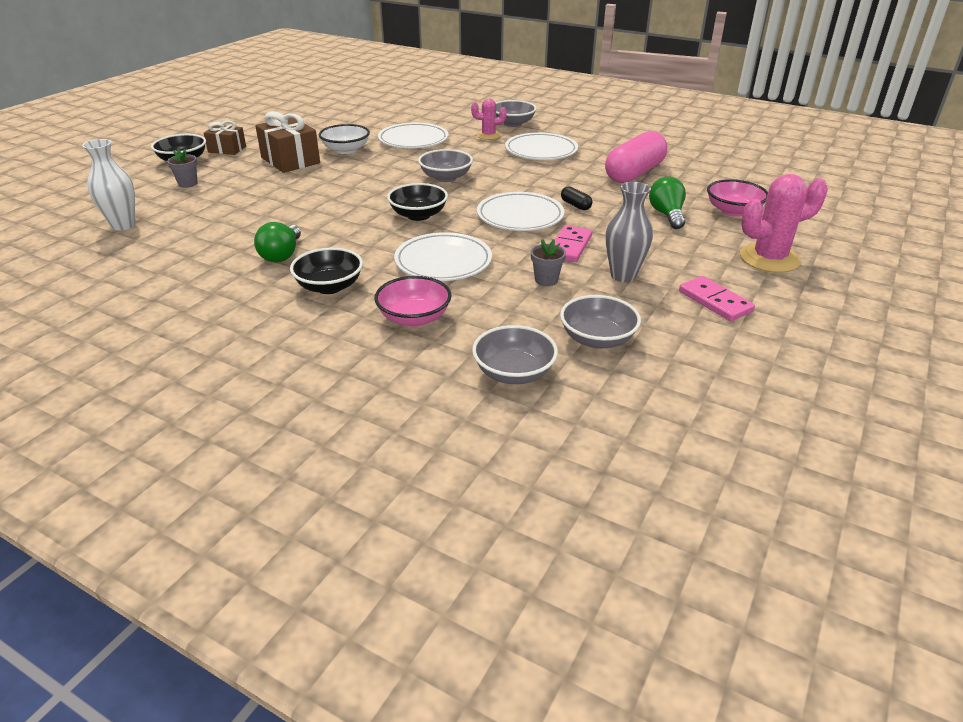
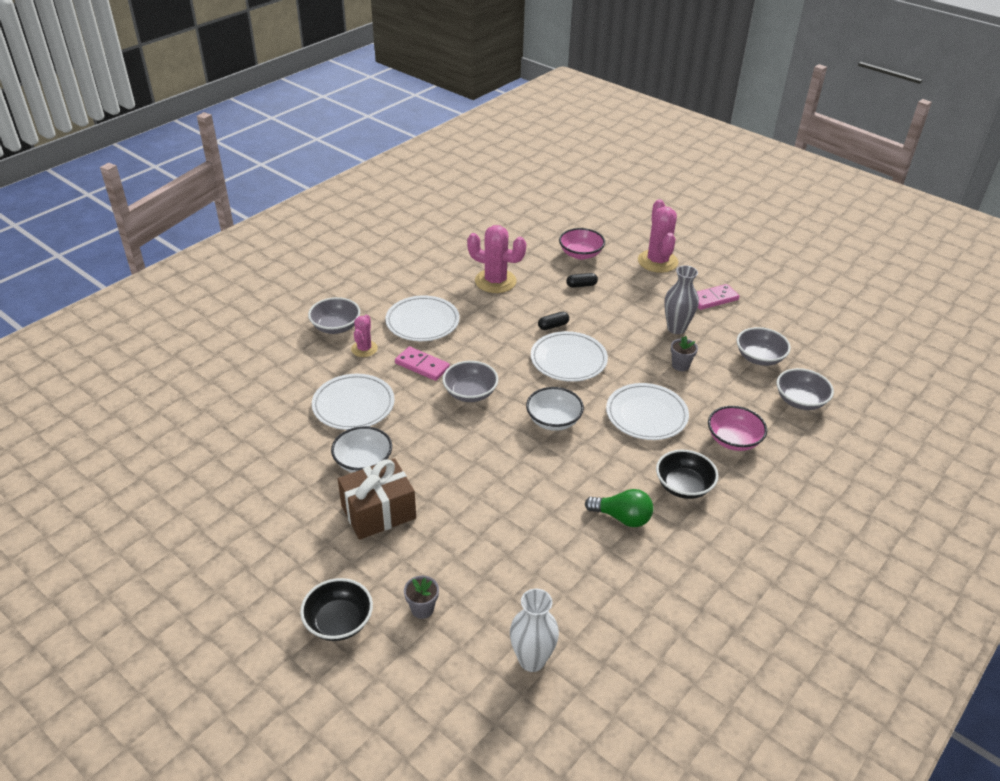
camera: 80 degrees left, 5 degrees up
(227, 149) = (314, 576): brown gift -> none
(418, 215) = (553, 420): black bowl -> white bowl
(570, 246) = (628, 344): pink domino -> pink domino (422, 365)
(634, 173) = (495, 281): pink capsule -> pink cactus
(667, 215) = (581, 285): green light bulb -> black capsule

